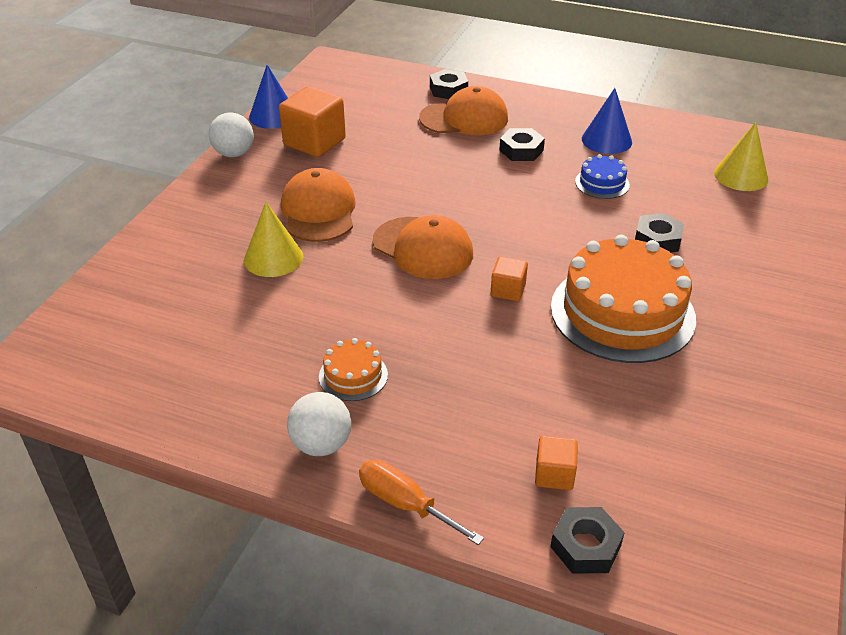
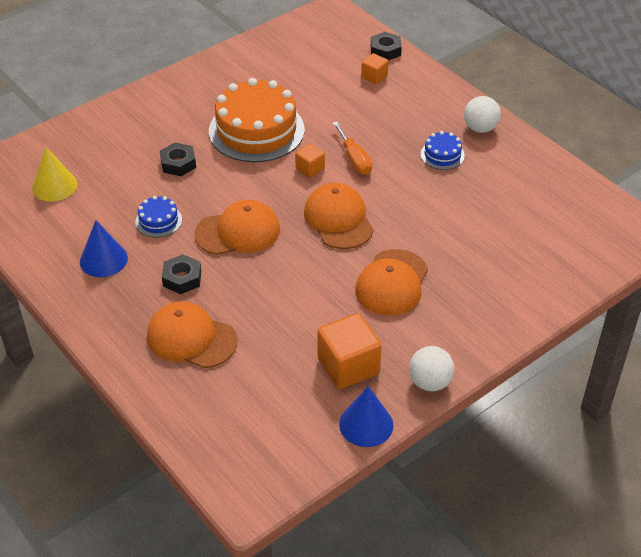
camera: 150 degrees left, 5 degrees up
(273, 258) = (449, 253): yellow cone -> none
(353, 375) = (442, 155): orange cake -> blue cake
(405, 504) = (454, 91): orange screwdriver -> orange screwdriver (354, 159)
(448, 90) = (168, 387): black nut -> none
(514, 201) = (238, 232): none -> orange cap

